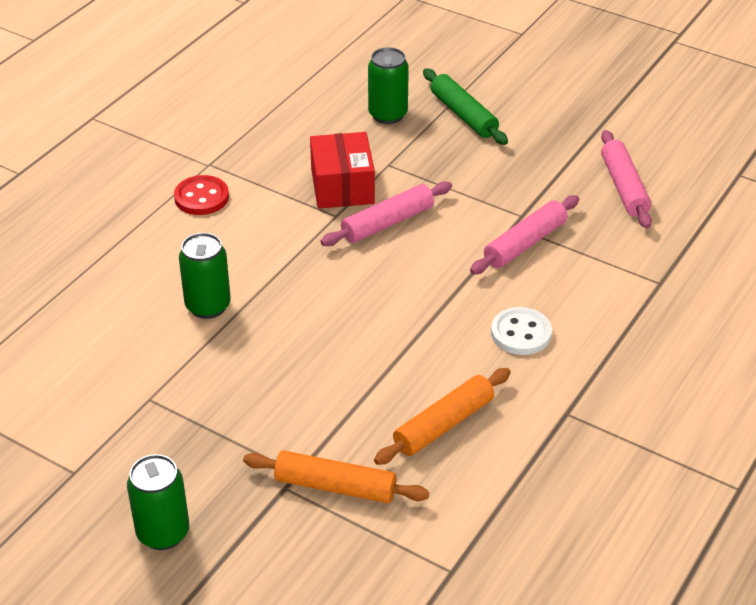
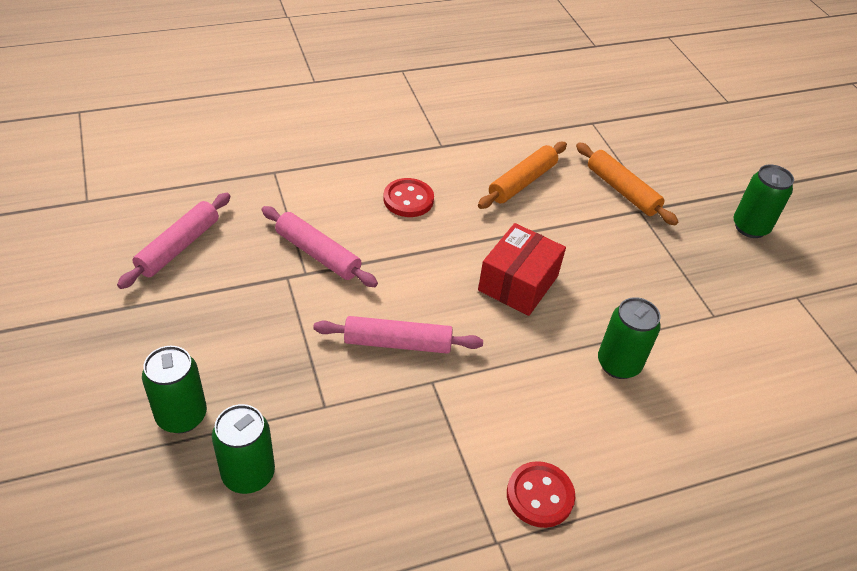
camera: 145 degrees left, 5 degrees up
(342, 186) = (393, 410): red box -> red box (518, 283)
(443, 424) = (522, 182): orange rolling pin -> orange rolling pin turned 45 degrees counterclockwise
(463, 115) = (182, 416): green rolling pin -> green can
(521, 333) = (408, 199): white button -> red button
(525, 243) = (318, 254): pink rolling pin -> pink rolling pin turned 45 degrees clockwise

